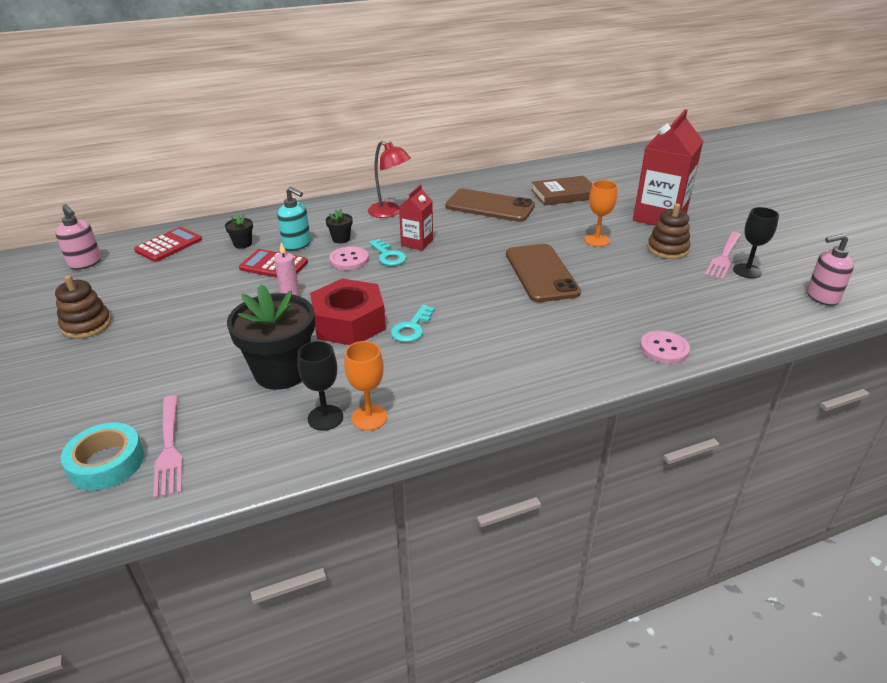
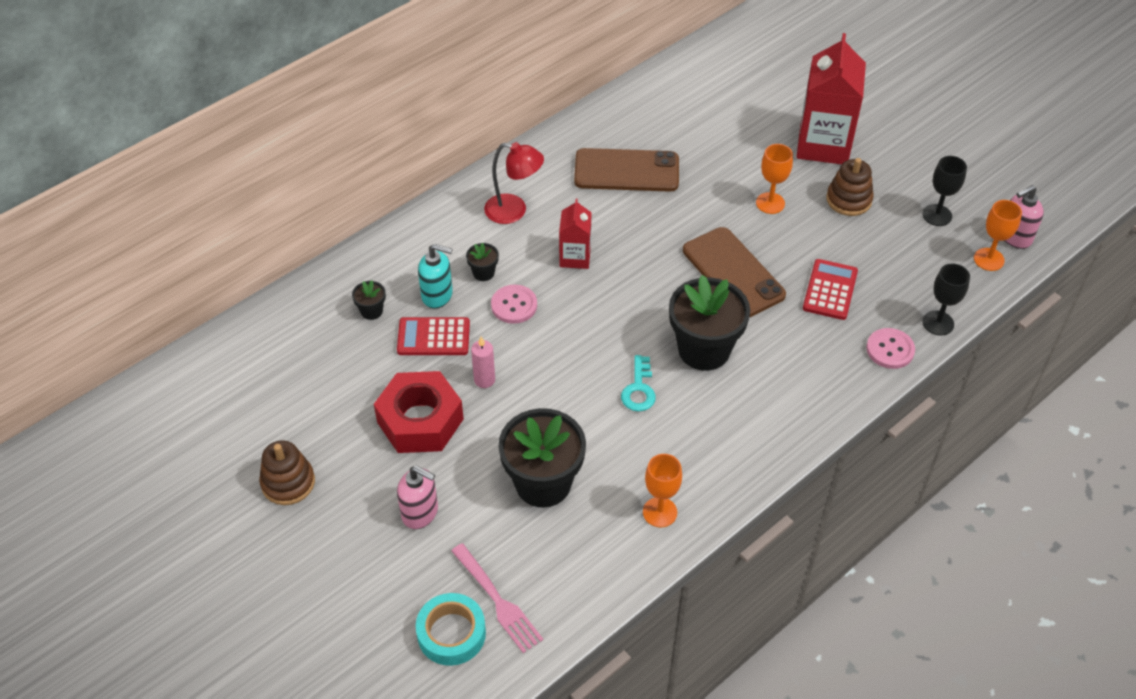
camera: 20 degrees left, 15 degrees up
(85, 263) = (203, 392): pink soap dispenser -> pink soap dispenser (420, 513)
(169, 245) = (282, 336): red calculator -> red calculator (830, 290)
(325, 418) = (619, 524): black goblet -> black goblet (938, 323)
(349, 323) = (570, 400): red nut -> red nut (420, 421)
(388, 255) = (554, 287): turquoise key -> none
(486, 314) = (704, 350): none -> black flower pot
(564, 194) = (702, 127): brown book -> none
(724, 257) = (909, 199): pink fork -> none
(790, 307) = (989, 259): none -> orange goblet

